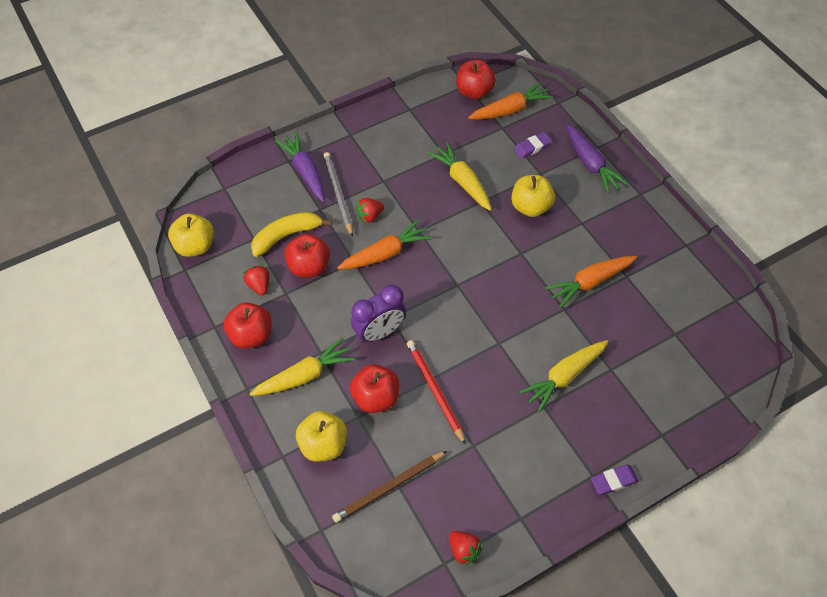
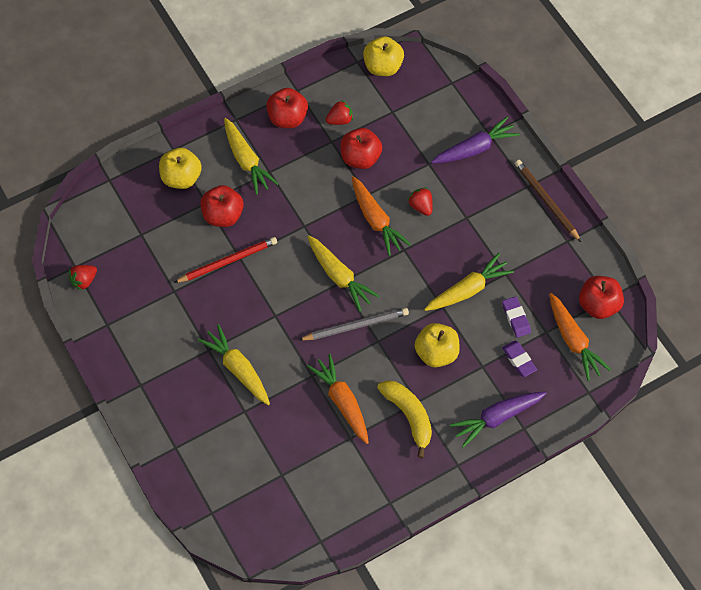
camera: 90 degrees right, 5 degrees up
(286, 236) = (396, 138): yellow banana -> yellow banana (409, 416)
(338, 194) = (447, 178): grey pencil -> grey pencil (356, 326)
(379, 332) = (288, 217): purple clock -> none
(389, 488) = (140, 226): brown pencil -> brown pencil (546, 201)
(451, 285) = (339, 276): none -> yellow carrot
(613, 481) = (134, 401): purple eraser -> purple eraser (516, 318)

